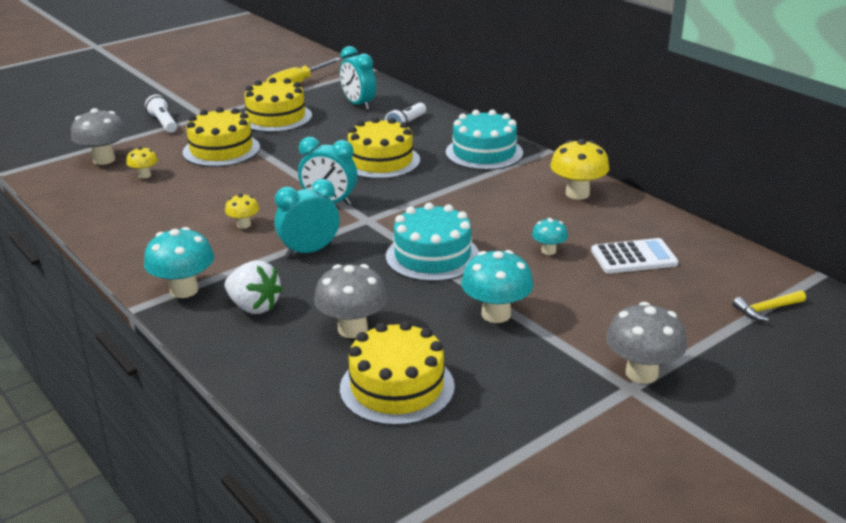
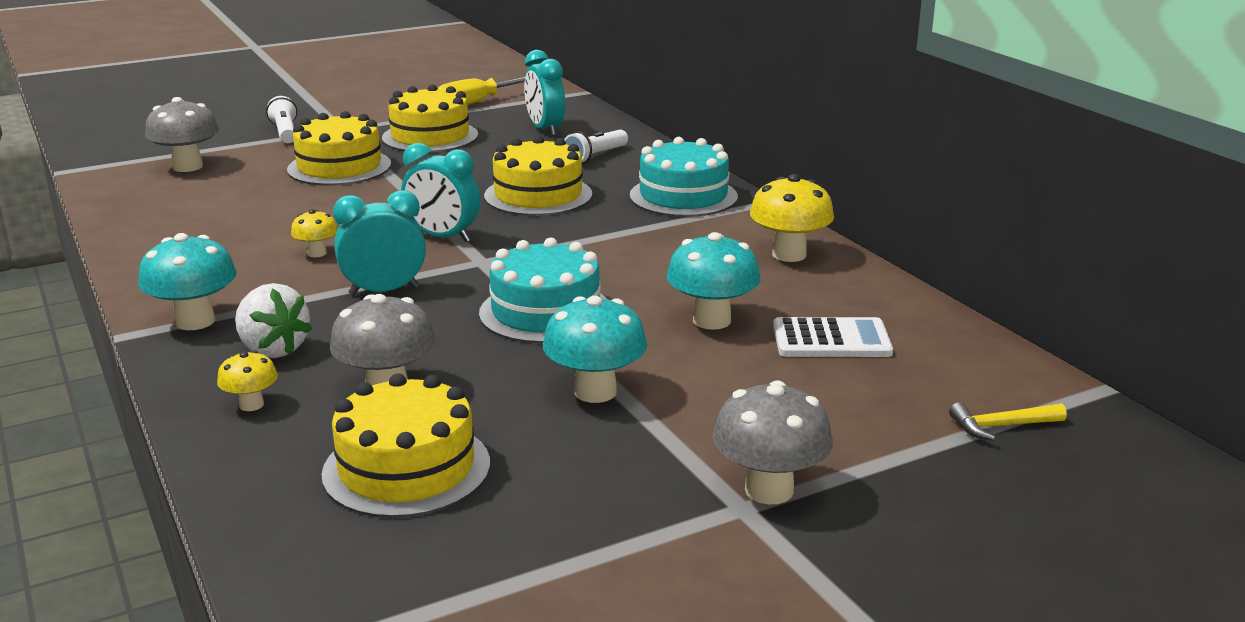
camera: 10 degrees right, 5 degrees down
(144, 175) = (226, 188): yellow mushroom -> yellow mushroom (251, 405)
(548, 251) = (711, 320): turquoise mushroom -> turquoise mushroom, size x1.80

